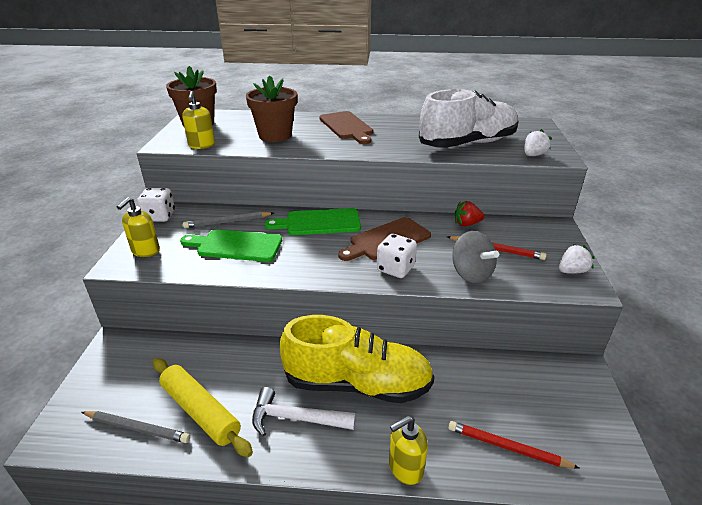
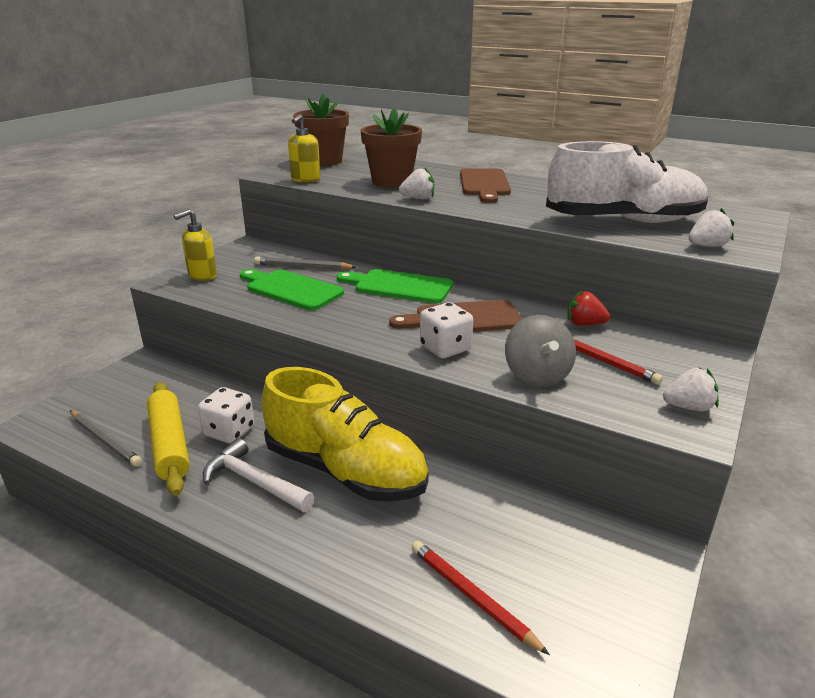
camera: 25 degrees right, 5 degrees down
(159, 216) = (242, 249): white dice -> white dice (229, 431)
(312, 149) = (418, 199): none -> white strawberry
(405, 468) = (329, 570): yellow soap dispenser -> none

